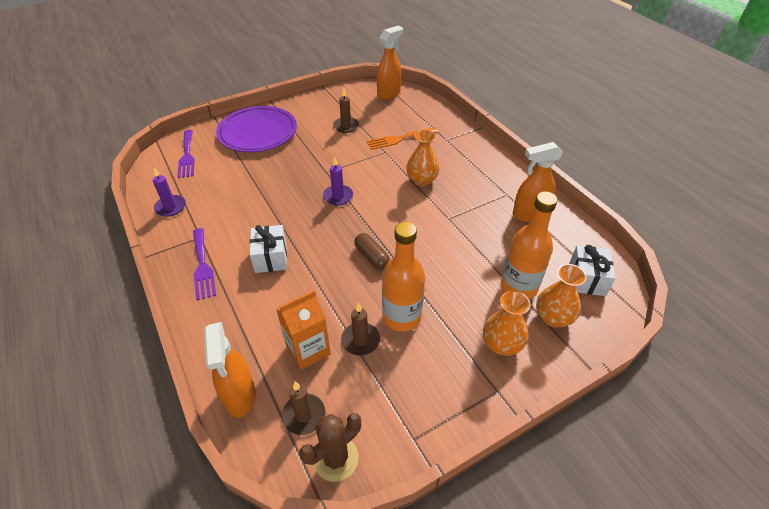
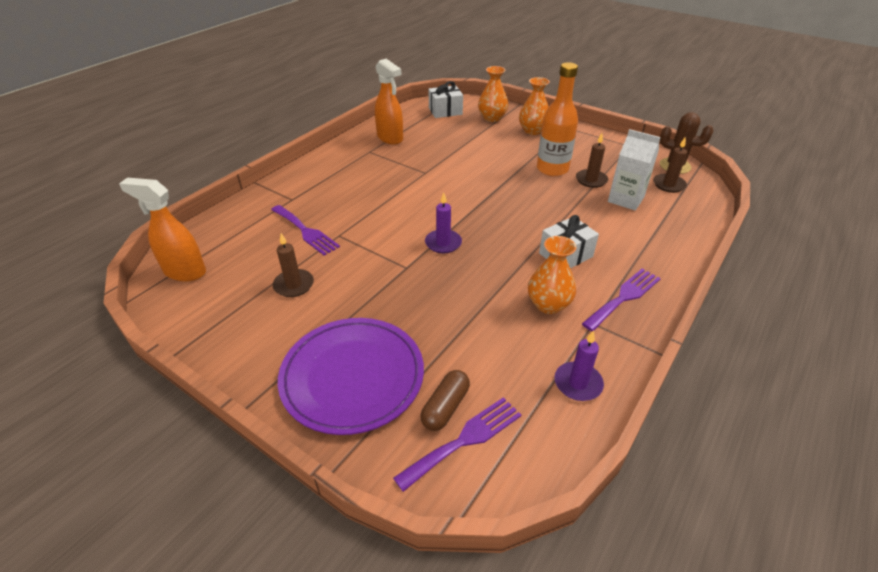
camera: 115 degrees left, 5 degrees down
(240, 396) = (694, 215): orange spray bottle -> none
(308, 350) = (625, 199): orange carton -> white carton
(372, 257) = (508, 198): brown capsule -> brown capsule (445, 407)
(399, 139) = (305, 231): orange fork -> purple fork
(422, 180) = (378, 198): orange vase -> orange vase (548, 304)
(518, 287) = (476, 132): orange bottle -> none

